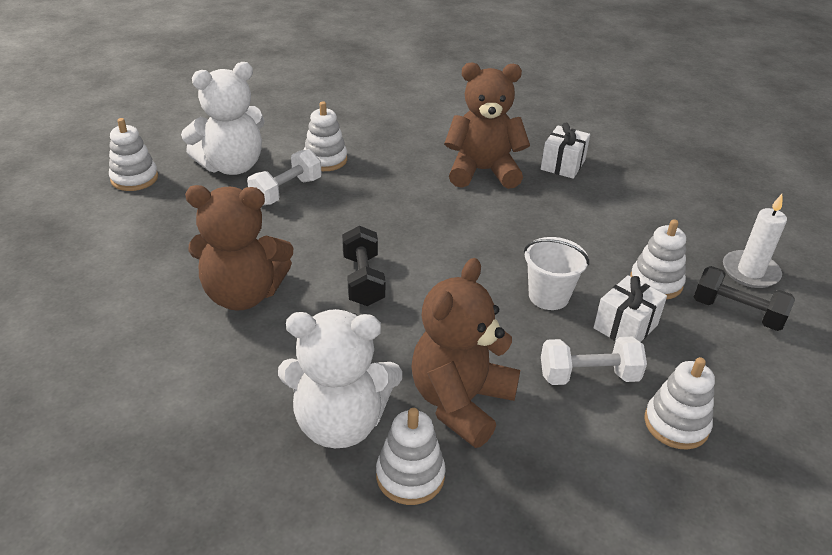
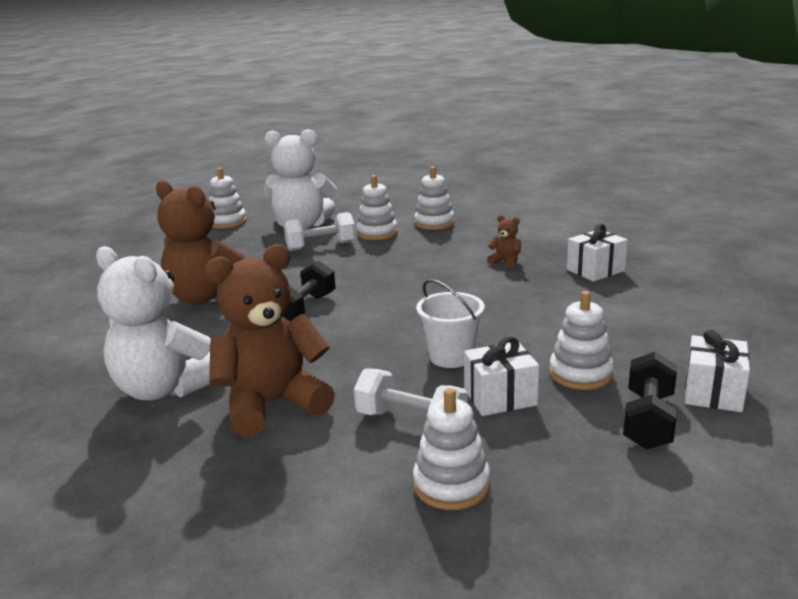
camera: 35 degrees right, 15 degrees down
(410, 476) = (167, 437): white stacking toy -> white stacking toy (434, 223)
(482, 171) = (505, 261): brown teddy bear -> brown teddy bear, size x0.41
(737, 312) = (648, 420): black dumbbell -> black dumbbell turned 45 degrees clockwise
(750, 272) = (713, 392): white candle -> white gift

